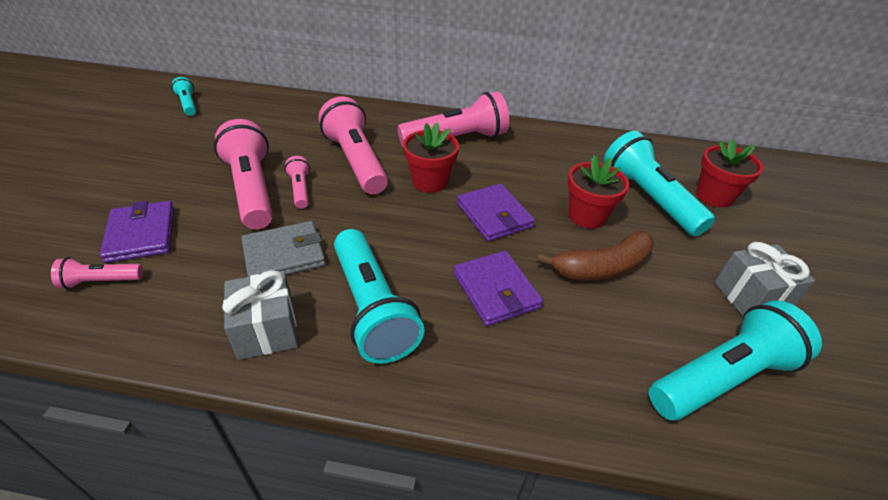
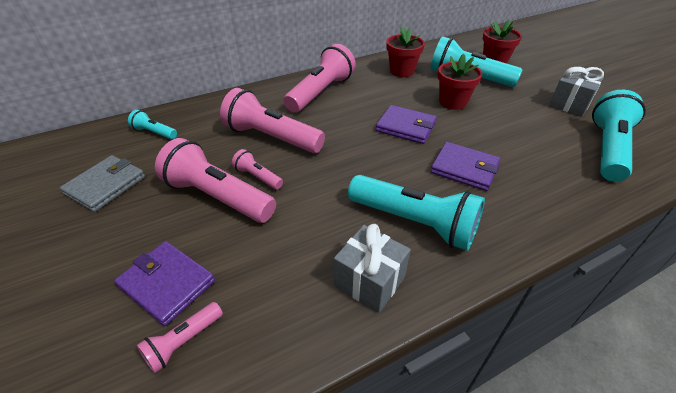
camera: 35 degrees left, 0 degrees up
(188, 104) = (55, 162): turquoise flashlight -> turquoise flashlight (154, 133)
(284, 254) = (310, 226): grey wallet -> grey wallet (106, 185)
(430, 182) = (341, 126): red flower pot -> red flower pot (402, 71)
(602, 267) = (495, 126): brown banana -> none

